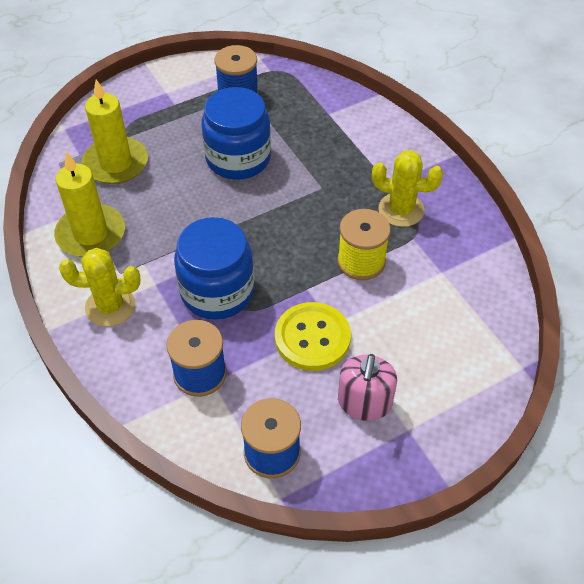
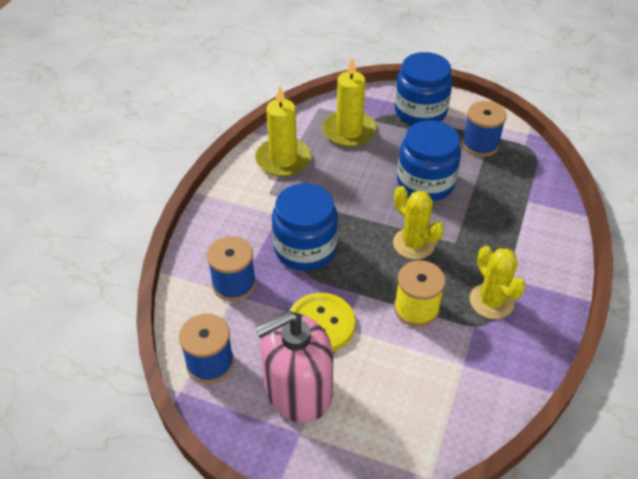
camera: 50 degrees right, 5 degrees down
(110, 306) = (240, 206): yellow cactus -> yellow cactus (413, 244)
(153, 101) = (420, 111): none -> blue jar
(364, 402) = (297, 390): pink soap dispenser -> pink soap dispenser, size x1.62

